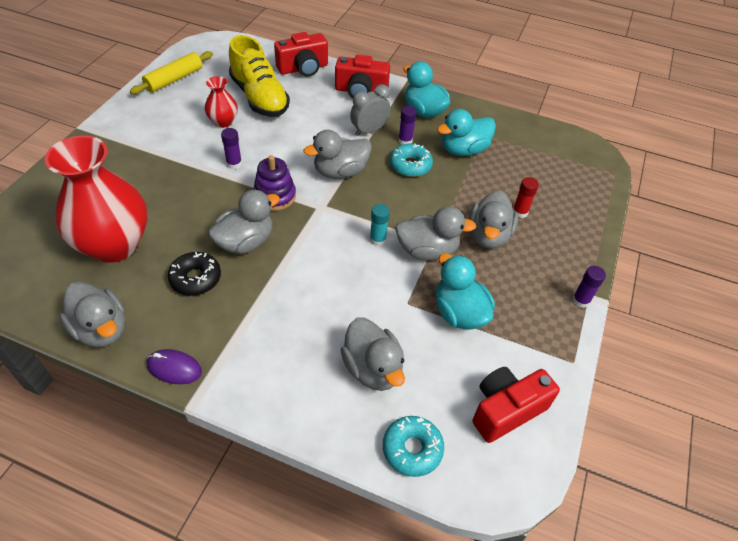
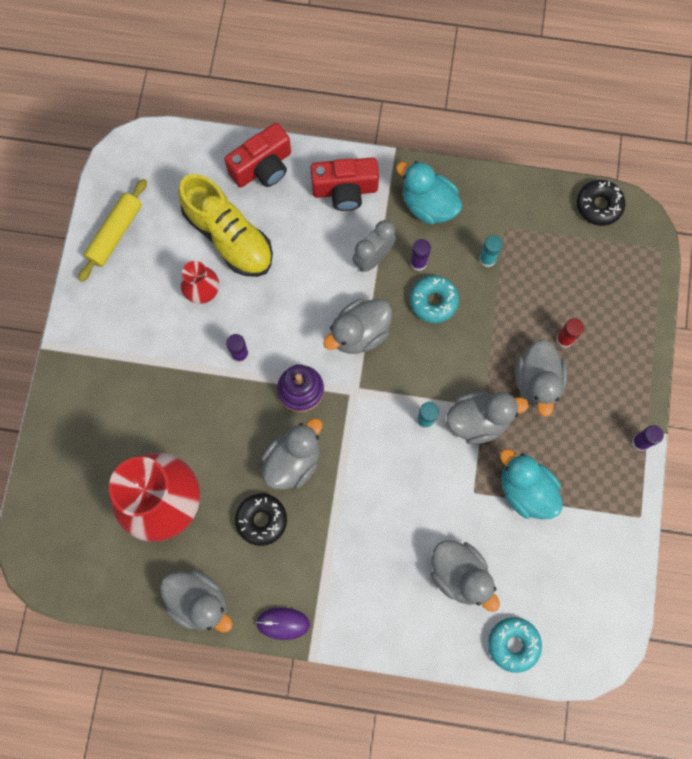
camera: 10 degrees left, 25 degrees up
(463, 150) = (487, 259): turquoise duck -> turquoise glue stick
(506, 410) = (586, 584): red camera -> none
(564, 138) = (599, 205): none -> black donut

